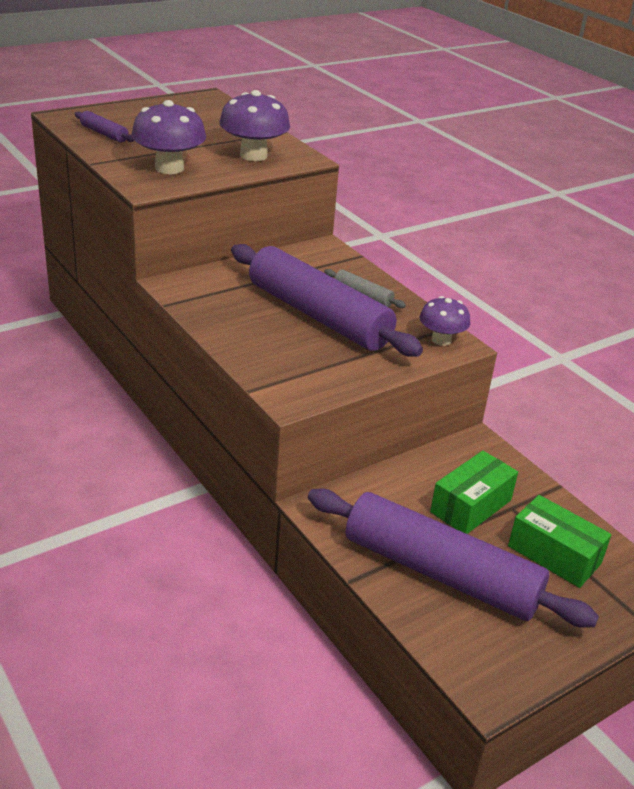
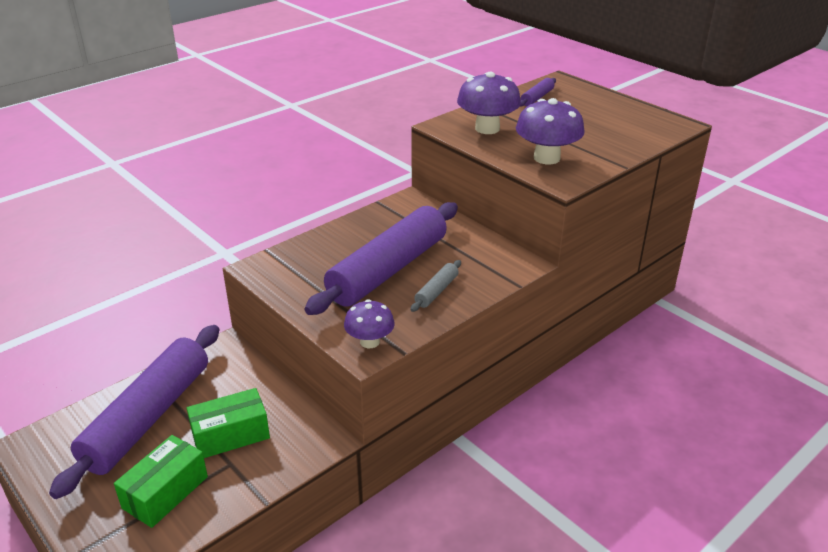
camera: 85 degrees right, 0 degrees up
(471, 506) = (230, 435): green box -> green box turned 60 degrees counterclockwise

